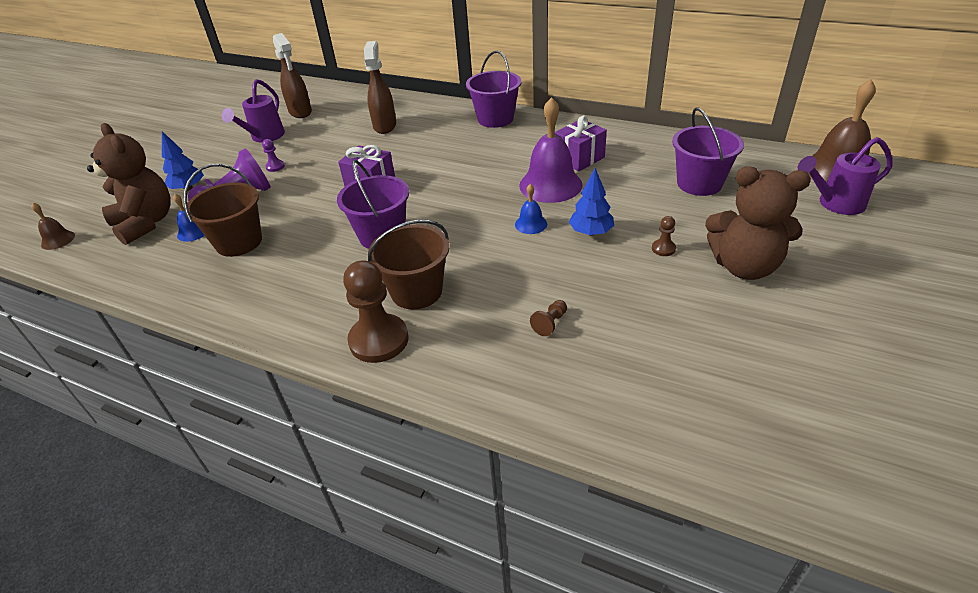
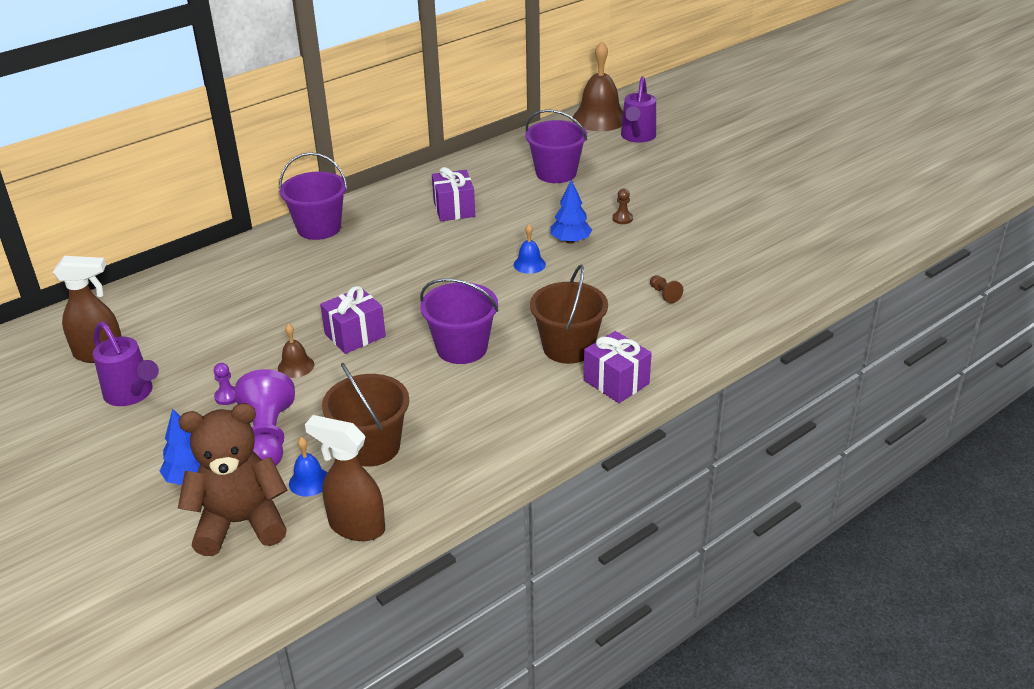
camera: 65 degrees left, 5 degrees down
(58, 240) = (189, 614): brown bell -> brown bell (296, 366)
(379, 340) = (616, 382): brown pawn -> purple gift
(385, 126) = (234, 298): brown spray bottle -> brown spray bottle (356, 526)
(550, 185) = (480, 236): purple bell -> none
(744, 266) = (672, 197): brown teddy bear -> none

